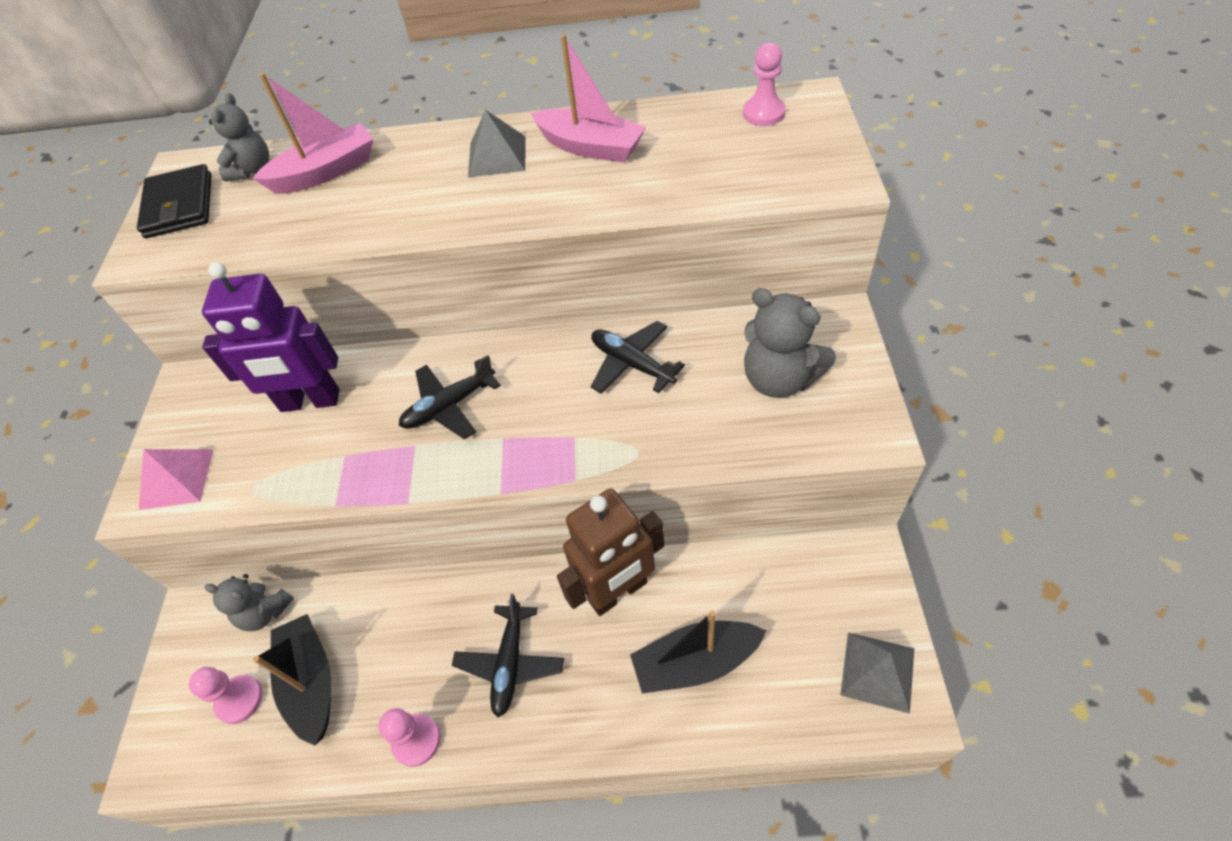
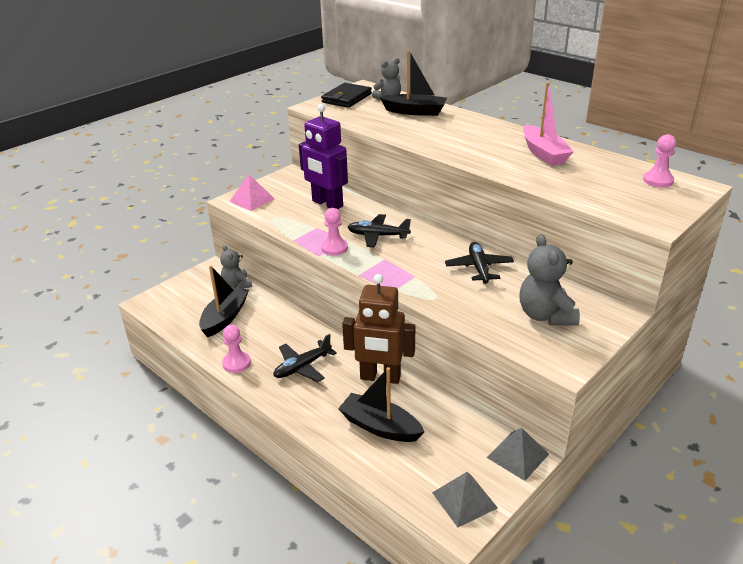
camera: 40 degrees right, 20 degrees down
(239, 700) = (196, 305): pink pawn -> pink pawn (334, 248)
(326, 172) = (415, 112): pink boat -> black boat
(497, 156) = (495, 138): grey pyramid -> grey pyramid (517, 456)

